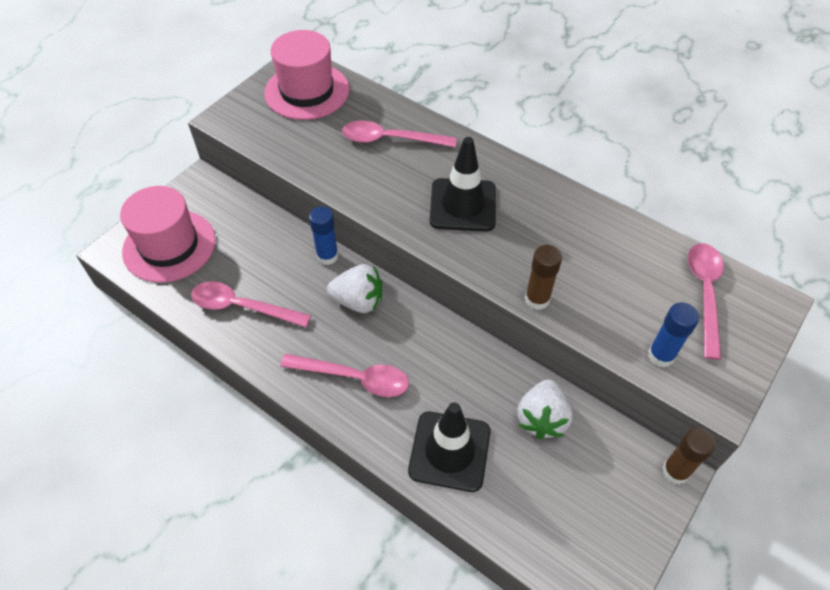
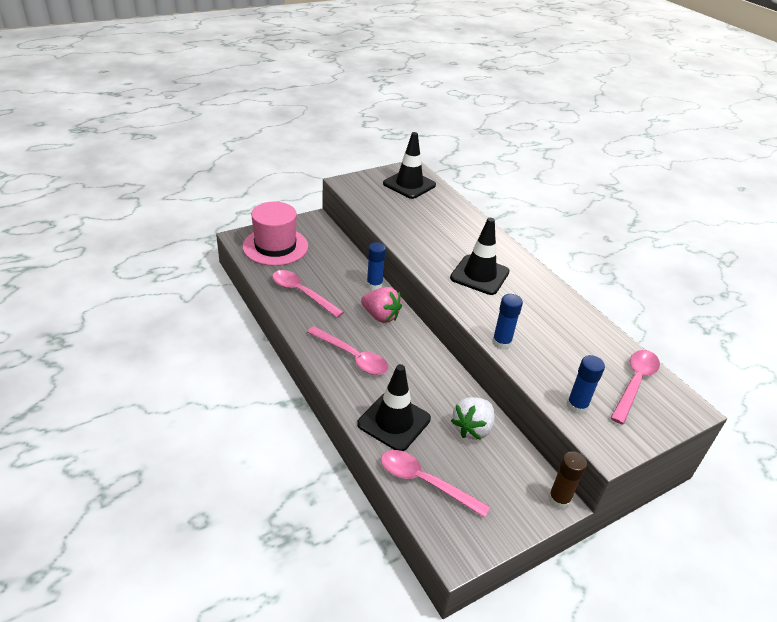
camera: 20 degrees right, 15 degrees down
(307, 91) = (409, 184): pink hat -> black traffic cone
(358, 301) = (380, 316): white strawberry -> pink strawberry
(390, 139) = (450, 225): pink spoon -> pink spoon (425, 482)
(537, 299) = (501, 343): brown glue stick -> blue glue stick

